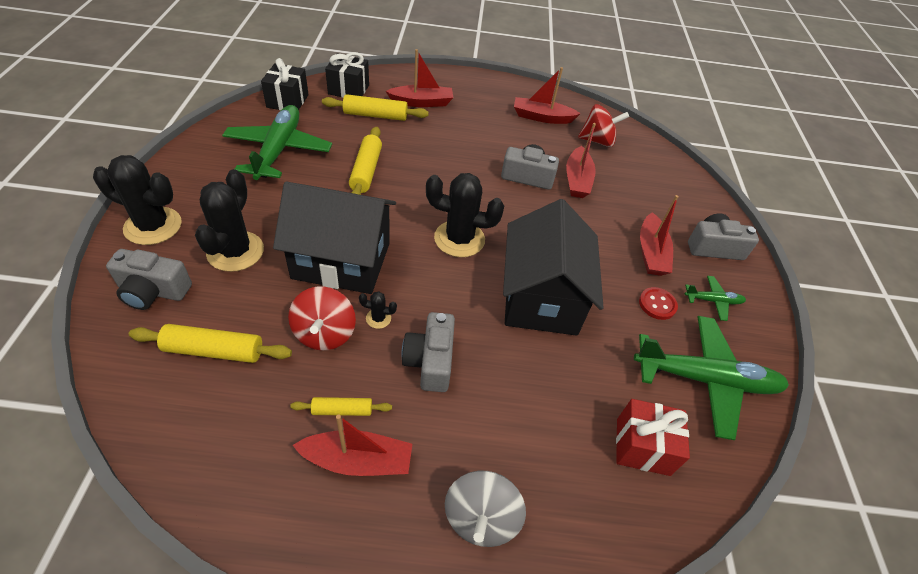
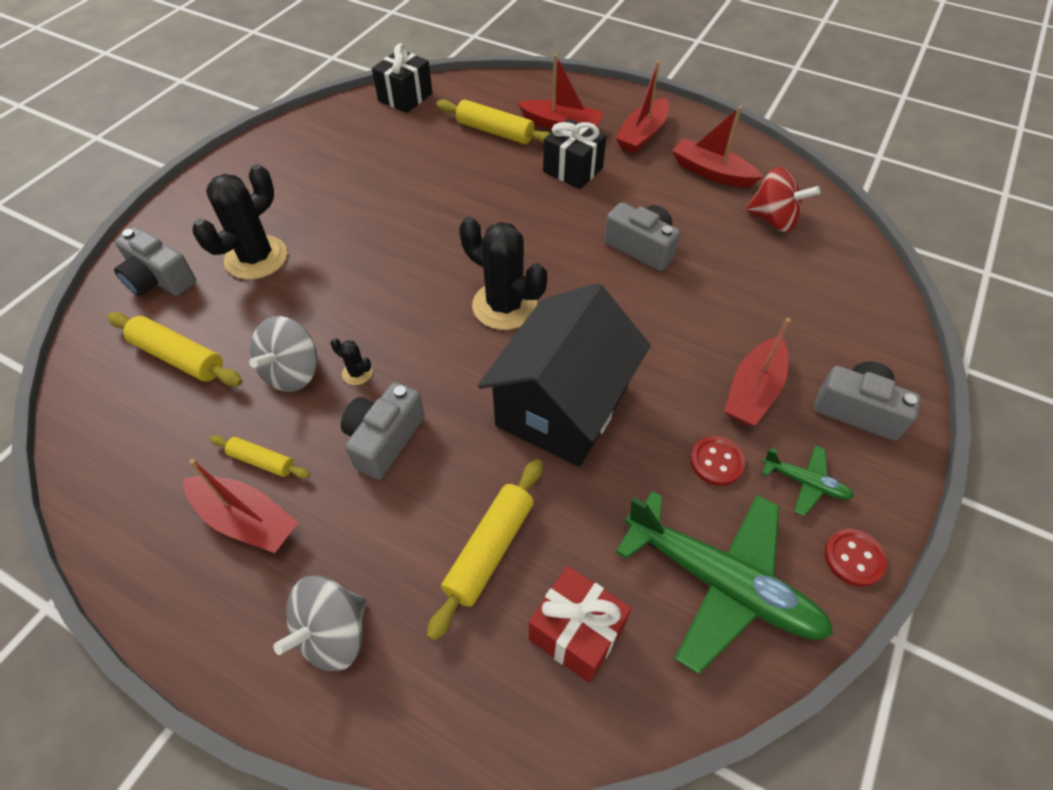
camera: 30 degrees right, 5 degrees up
(153, 226) = (195, 211): black cactus -> none
(279, 150) = (363, 153): green plane -> none
(325, 333) = (292, 372): red spinning top -> grey spinning top
(341, 260) = (356, 296): black house -> none
(348, 90) = (482, 94): black gift -> black gift (572, 170)
(366, 171) = (444, 197): yellow rolling pin -> yellow rolling pin (490, 550)
(577, 180) = (708, 267): red boat -> red boat (642, 135)
(764, 337) = (853, 558): none -> red button

